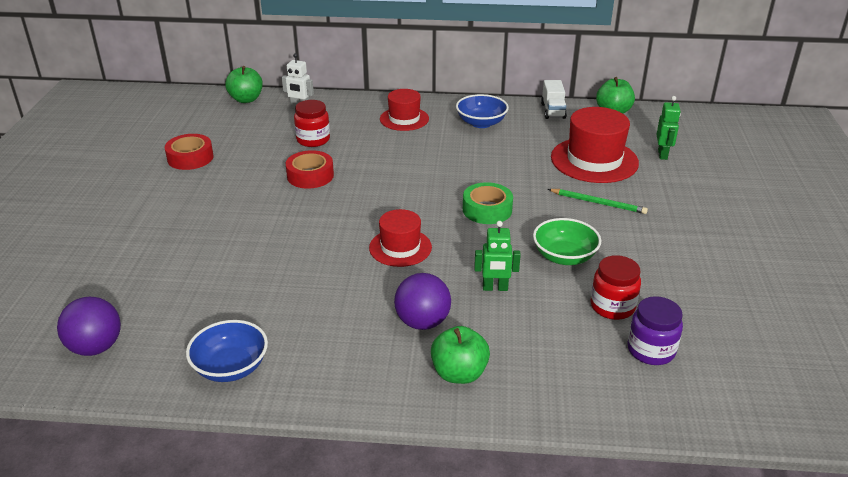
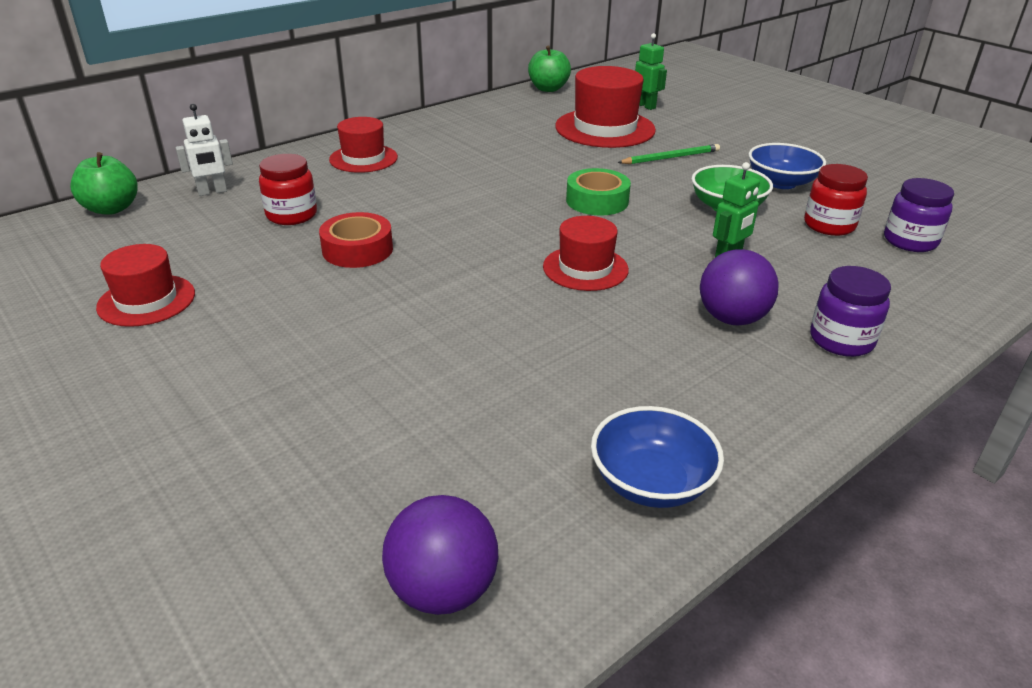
camera: 45 degrees left, 0 degrees up
(190, 158) = (146, 300): red tape -> red hat
(459, 373) = (841, 340): green apple -> purple jar
(481, 123) = (451, 135): blue bowl -> blue bowl (781, 182)
(553, 111) = (498, 104): white truck -> none

